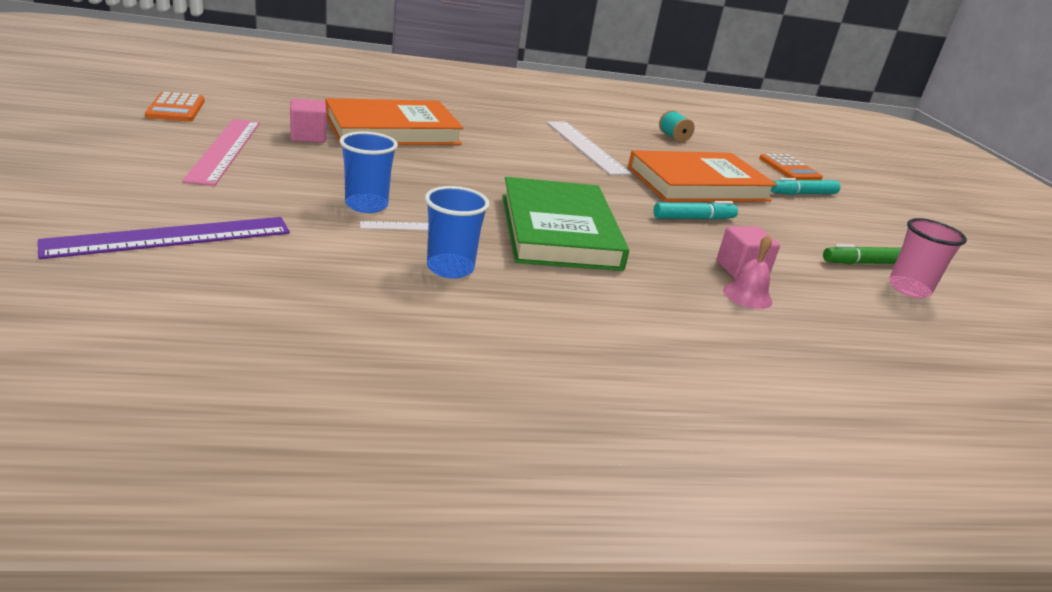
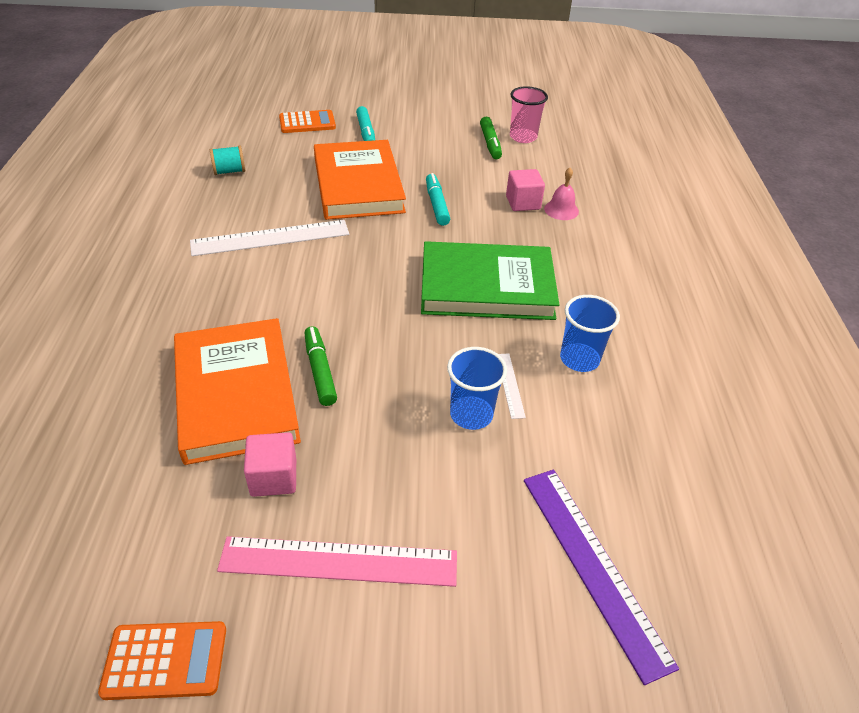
camera: 80 degrees left, 15 degrees up
(419, 155) = (320, 371): none -> green marker

